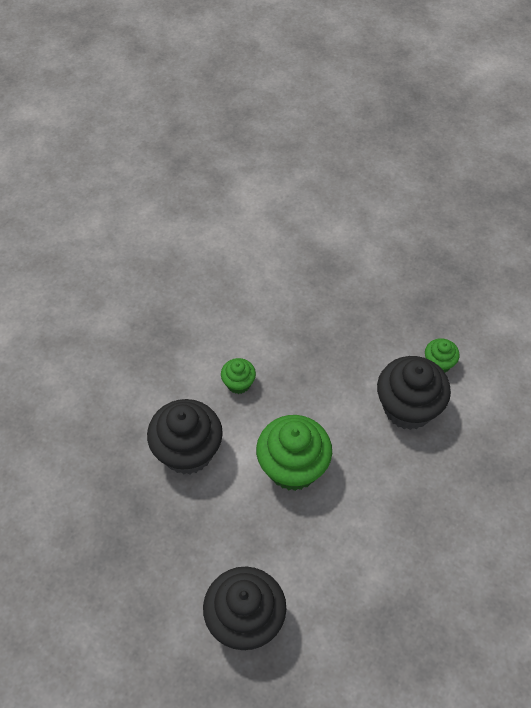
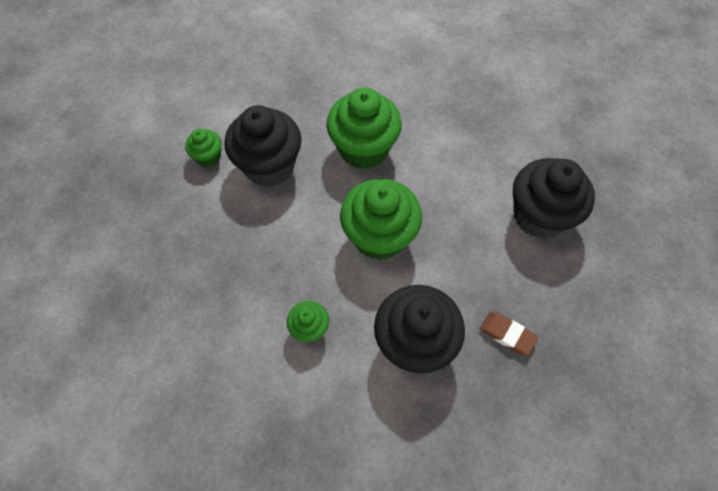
camera: 115 degrees left, 5 degrees up
(154, 525) = (507, 334): none -> brown eraser
(393, 495) = (363, 149): none -> green cupcake

